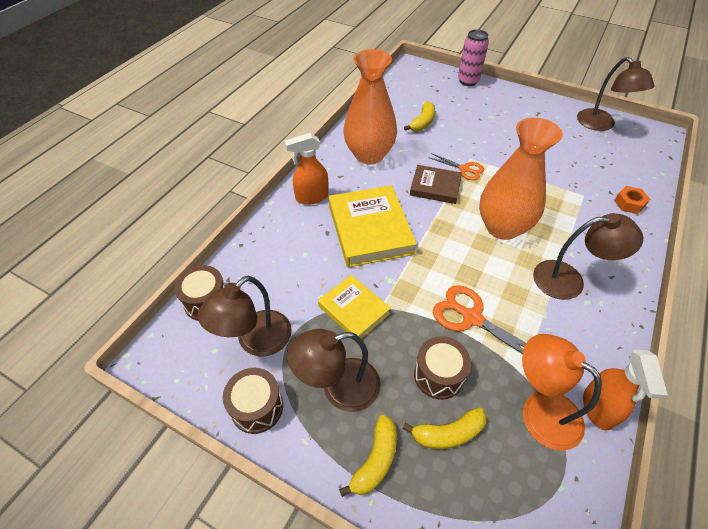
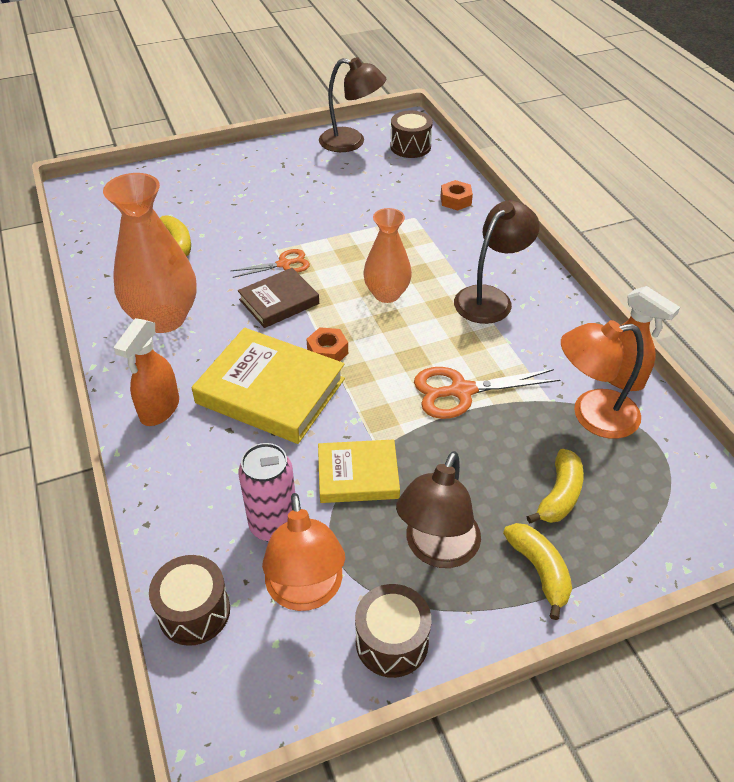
camera: 50 degrees left, 5 degrees down
(256, 341) = (306, 592): brown lamp -> orange lamp
(425, 233) = (327, 351): none -> orange nut
(438, 375) = (497, 460): brown drum -> brown drum (410, 147)
(468, 81) = (168, 170): pink can -> pink can (273, 525)
(502, 227) = (387, 294): orange vase -> orange vase, size x0.63

